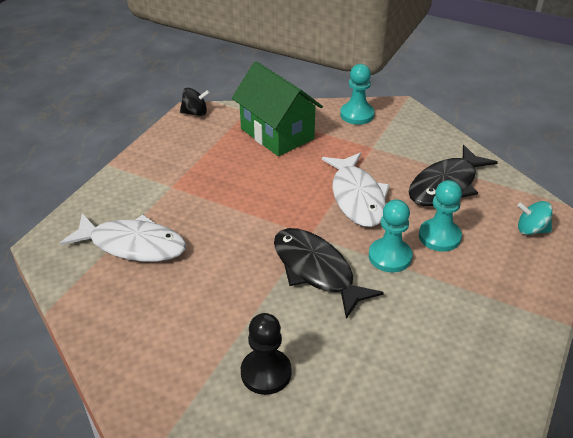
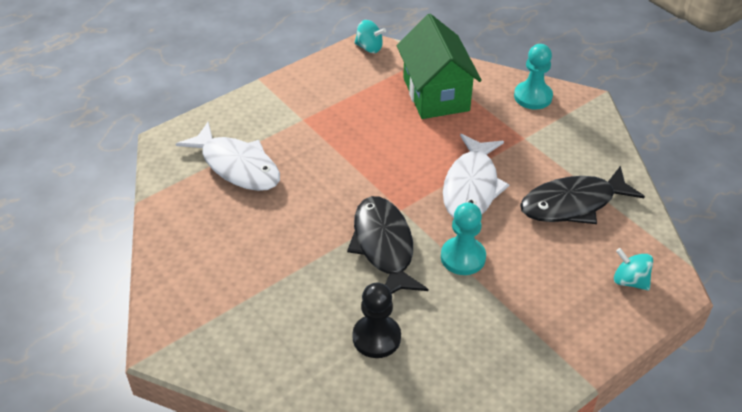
camera: 25 degrees right, 5 degrees up
(195, 113) = (369, 48): black spinning top -> turquoise spinning top
(266, 373) = (281, 322): black pawn -> black pawn (376, 337)
(439, 236) = (527, 255): turquoise pawn -> none

